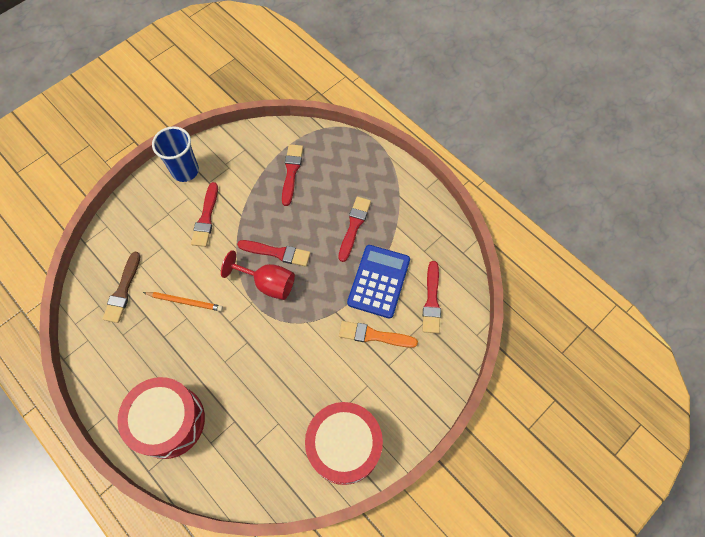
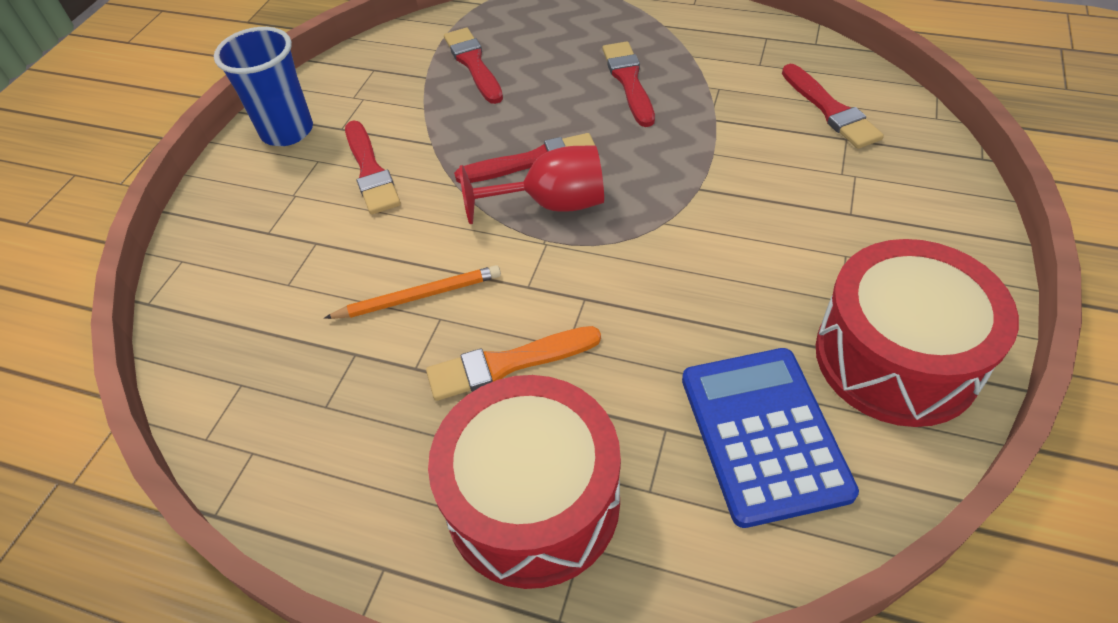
camera: 25 degrees left, 15 degrees down
(123, 290) = (278, 337): brown brush -> none
(374, 335) = (789, 188): orange brush -> orange brush (507, 364)
(378, 281) = (729, 123): blue calculator -> blue calculator (763, 434)

